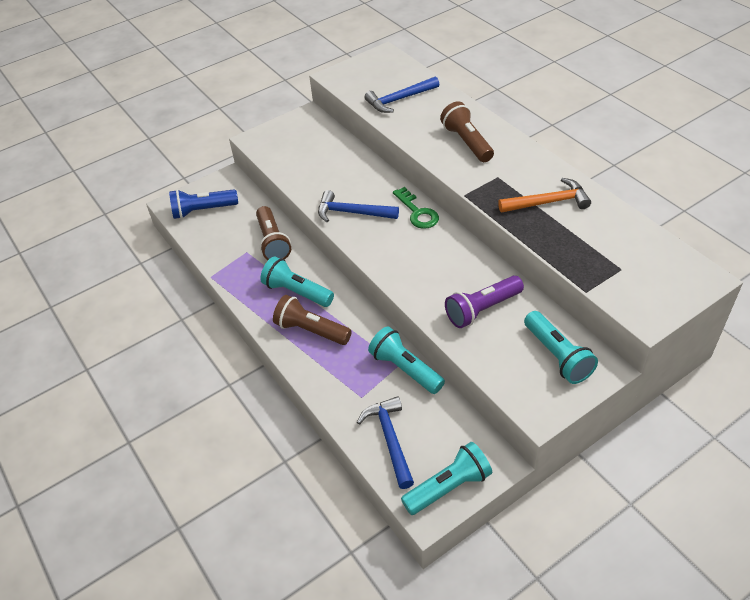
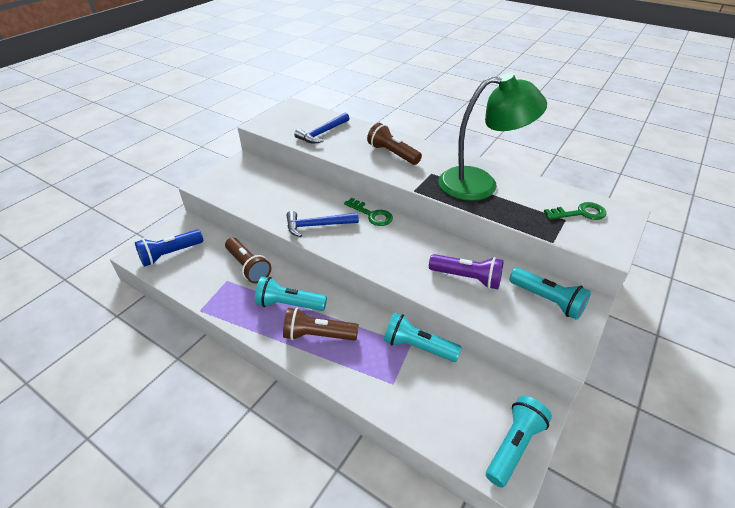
camera: 25 degrees left, 5 degrees down
(390, 439) = (439, 416): blue hammer -> none
(482, 309) = (467, 278): purple flashlight -> purple flashlight turned 105 degrees counterclockwise
(548, 202) = (480, 184): orange hammer -> green lamp
(646, 265) = (580, 213): none -> green key

